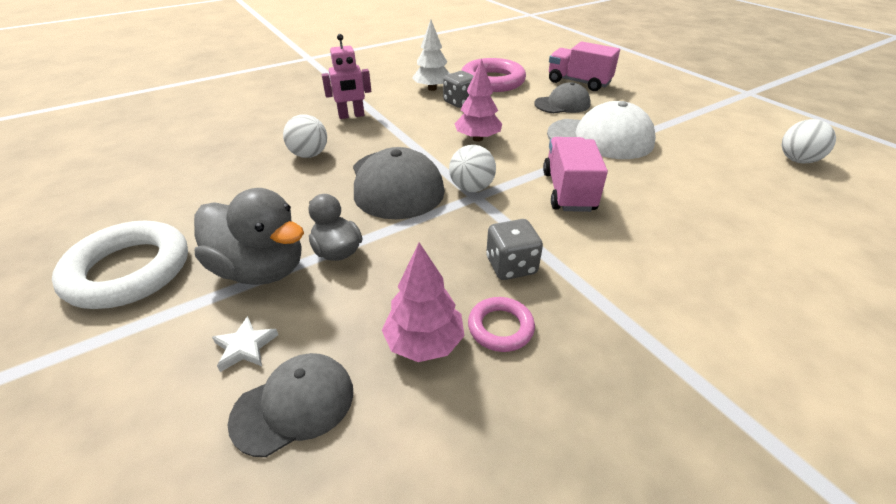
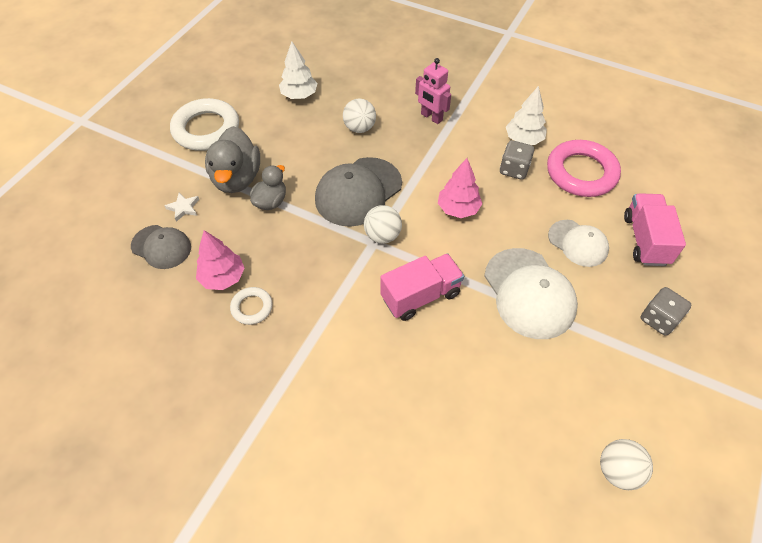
camera: 60 degrees right, 15 degrees up
(201, 176) = (299, 95): none -> white tree
(500, 327) = (252, 307): pink ring -> white ring
(511, 266) = (309, 292): grey dice -> grey dice (659, 319)
(562, 104) = (578, 243): grey cap -> white cap

